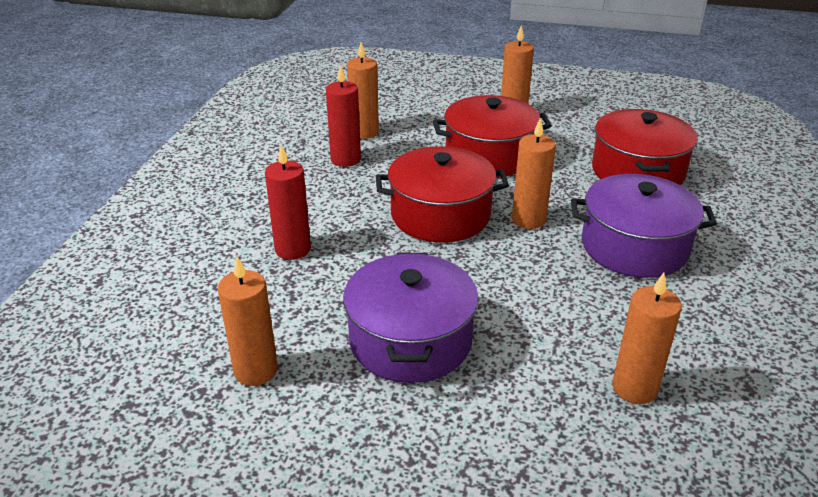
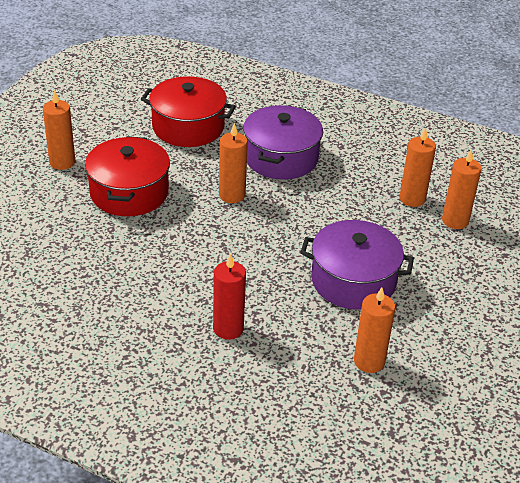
camera: 80 degrees left, 5 degrees up
(345, 159) = (94, 279): red candle -> none
(364, 132) = (47, 259): orange candle -> orange candle (455, 221)
(440, 215) = (209, 238): red pot -> none

